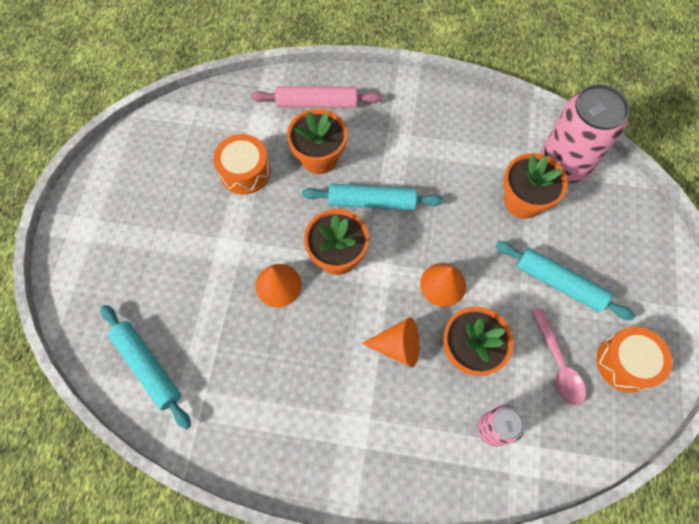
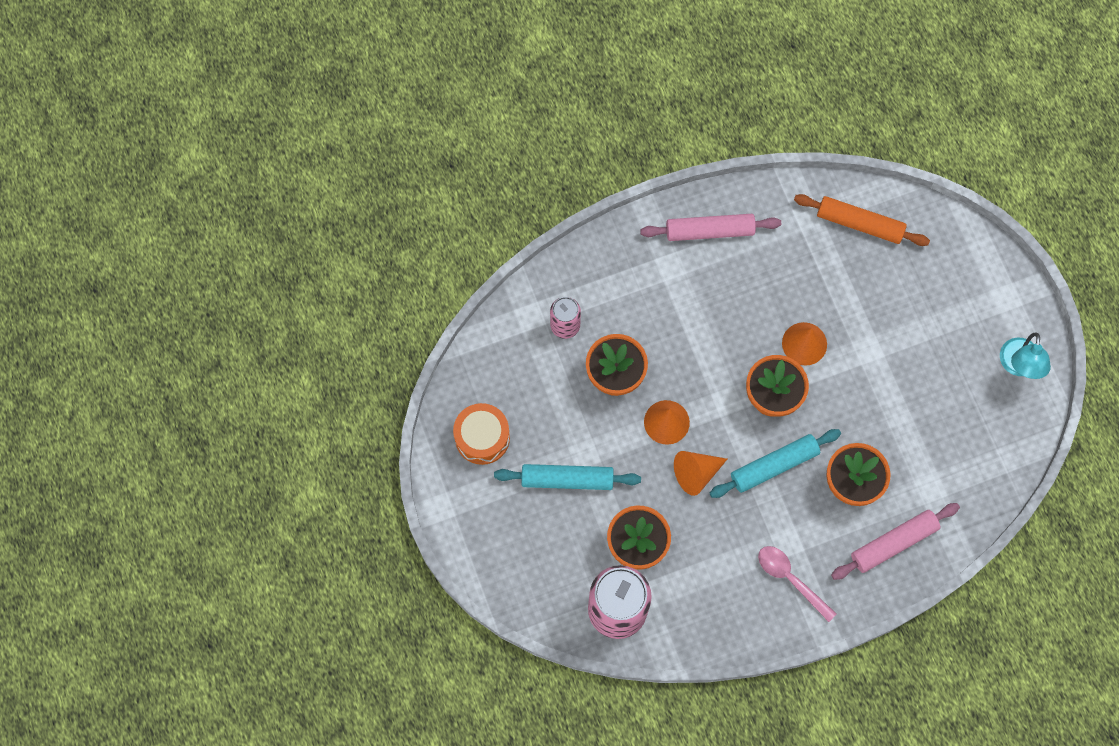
camera: 150 degrees right, 5 degrees up
(121, 172) = (1018, 366): none -> turquoise lamp
(148, 367) = (859, 224): turquoise rolling pin -> orange rolling pin
(245, 171) = (908, 430): orange drum -> none
(292, 445) = (709, 231): none -> pink rolling pin
(398, 346) = (674, 348): orange cone -> orange cone (696, 473)
(558, 364) = (537, 405): pink spoon -> pink spoon (790, 579)

